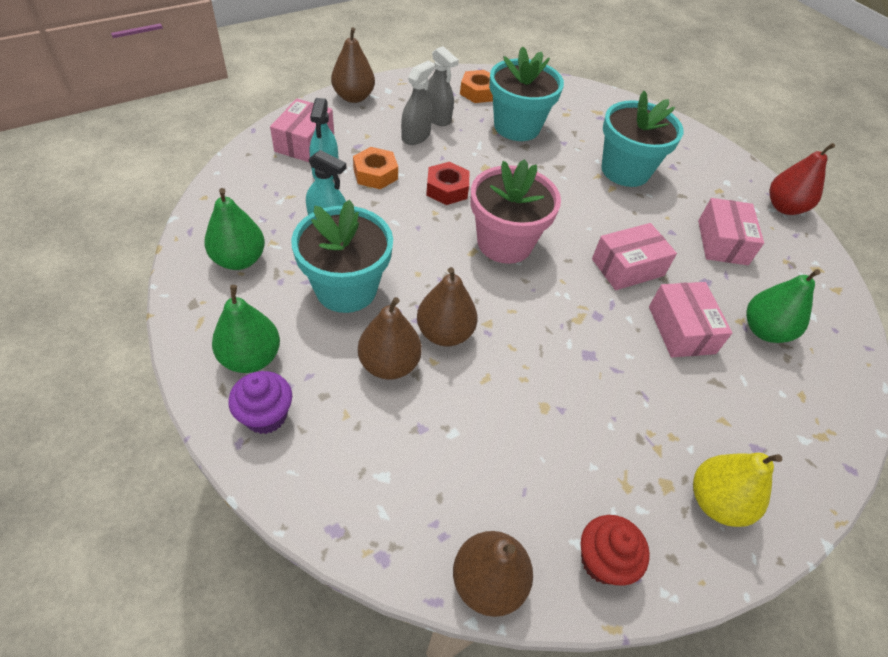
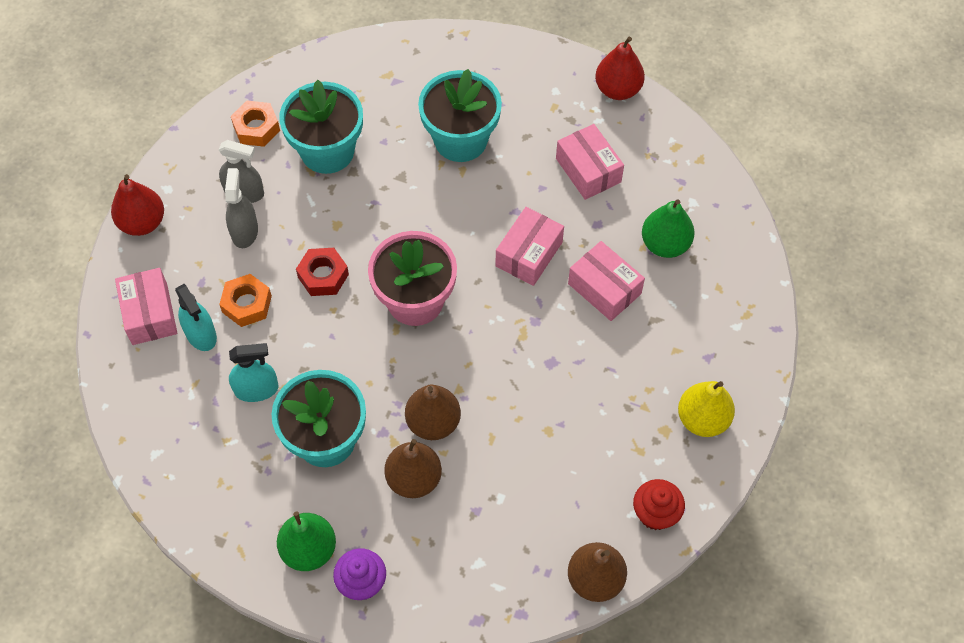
camera: 30 degrees left, 10 degrees up
(239, 260) = (216, 476): green pear -> none
(353, 97) = (142, 223): brown pear -> red pear

